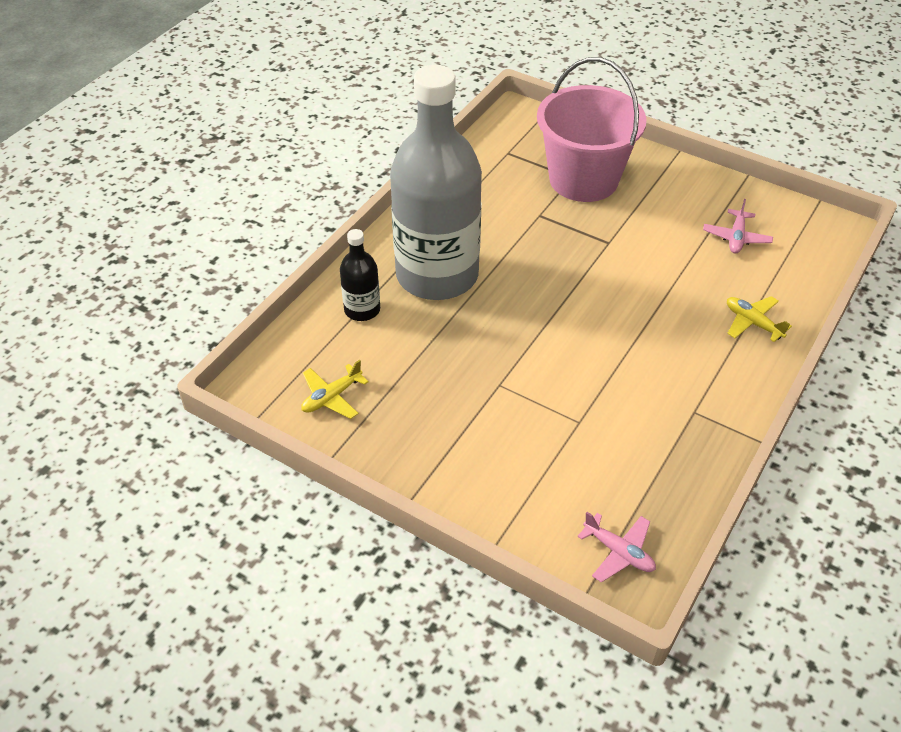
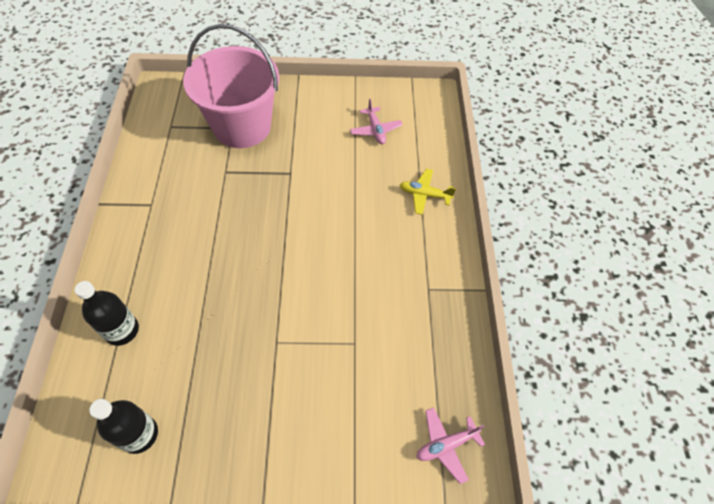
camera: 35 degrees left, 10 degrees up
(332, 397) = (139, 434): yellow plane -> black bottle
(437, 275) = (170, 264): grey bottle -> none
(618, 552) = (446, 445): pink plane -> pink plane turned 150 degrees clockwise

